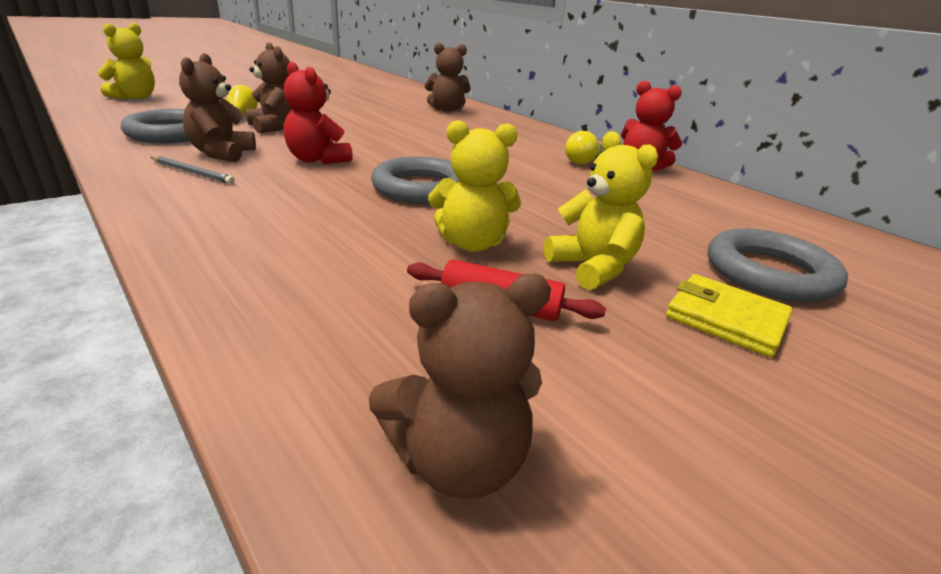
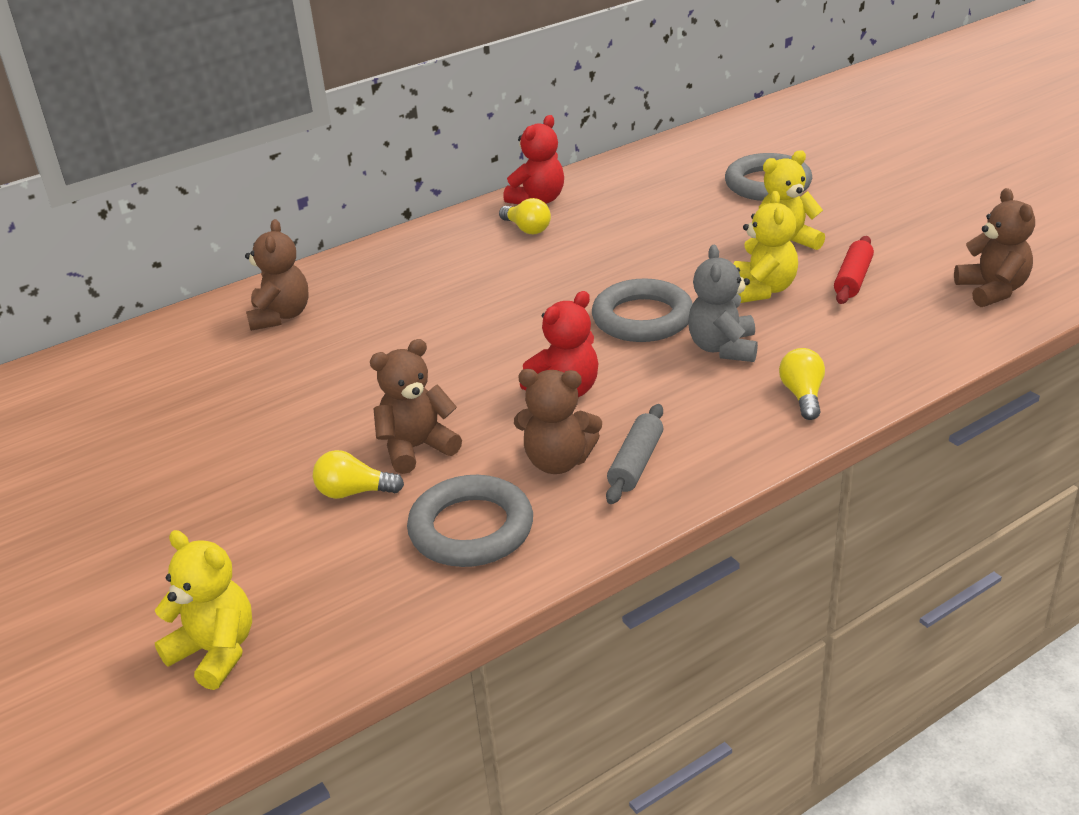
camera: 80 degrees left, 5 degrees up
(192, 172) = (636, 463): grey pencil -> grey rolling pin
(233, 242) = (802, 395): none -> yellow light bulb
(352, 214) = (723, 348): none -> grey teddy bear
(726, 319) = (836, 209): yellow wallet -> none

